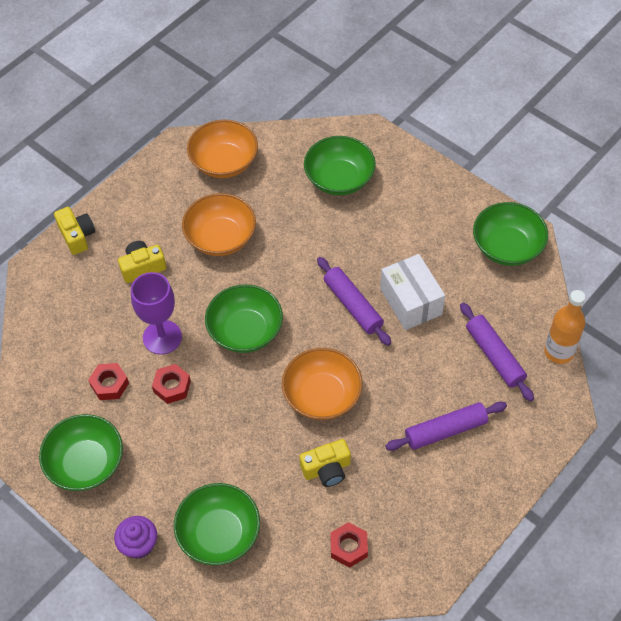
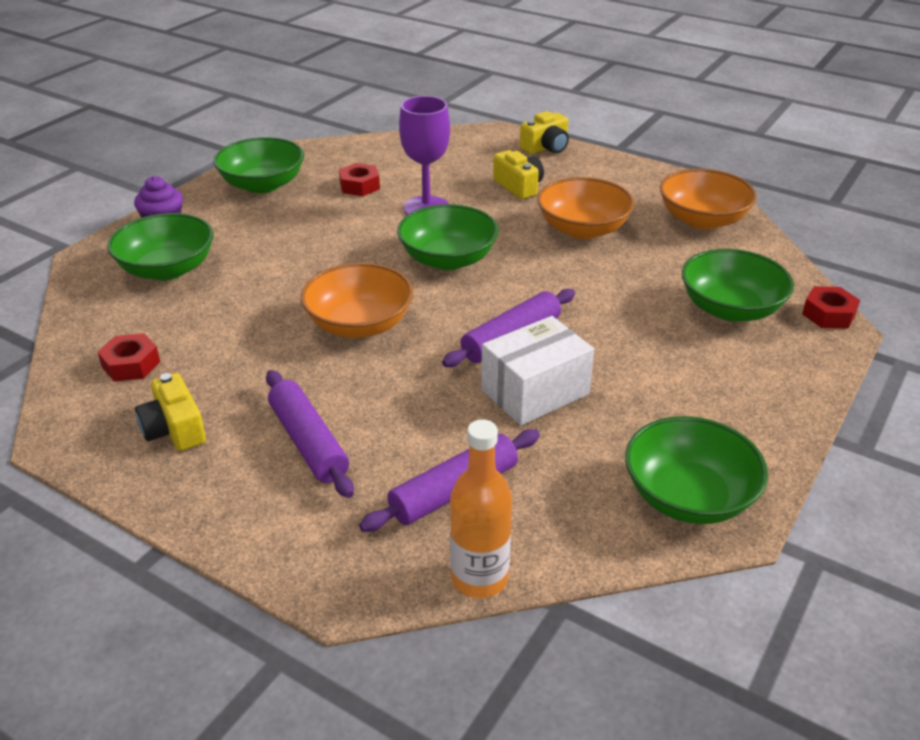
camera: 80 degrees right, 20 degrees down
(172, 387) = (361, 221): red nut -> red nut (828, 314)
(327, 469) = (247, 337): yellow camera -> yellow camera (174, 429)

